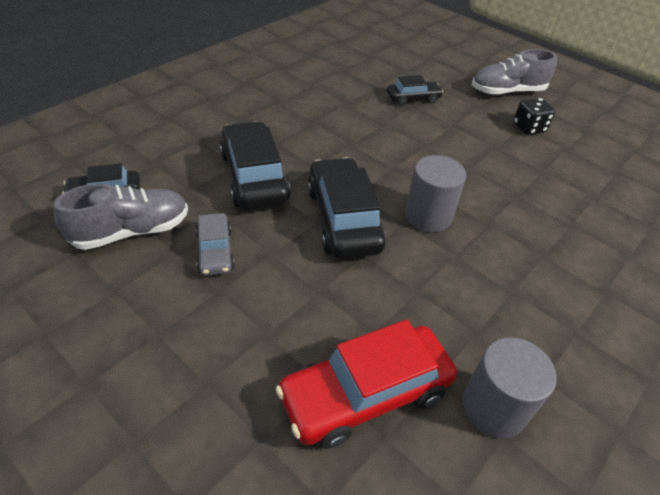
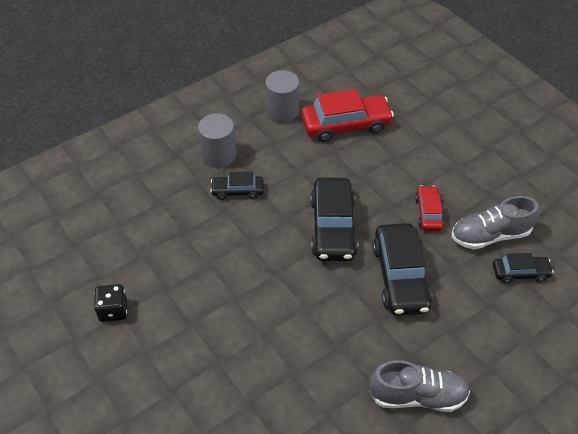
camera: 165 degrees left, 5 degrees up
(215, 251) = (428, 213): grey car -> red car
(413, 99) = (214, 374): black car -> black car (237, 191)
(428, 216) = (266, 222): grey cylinder -> grey cylinder (218, 155)
(507, 92) = (93, 376): grey shoe -> grey shoe (417, 396)

